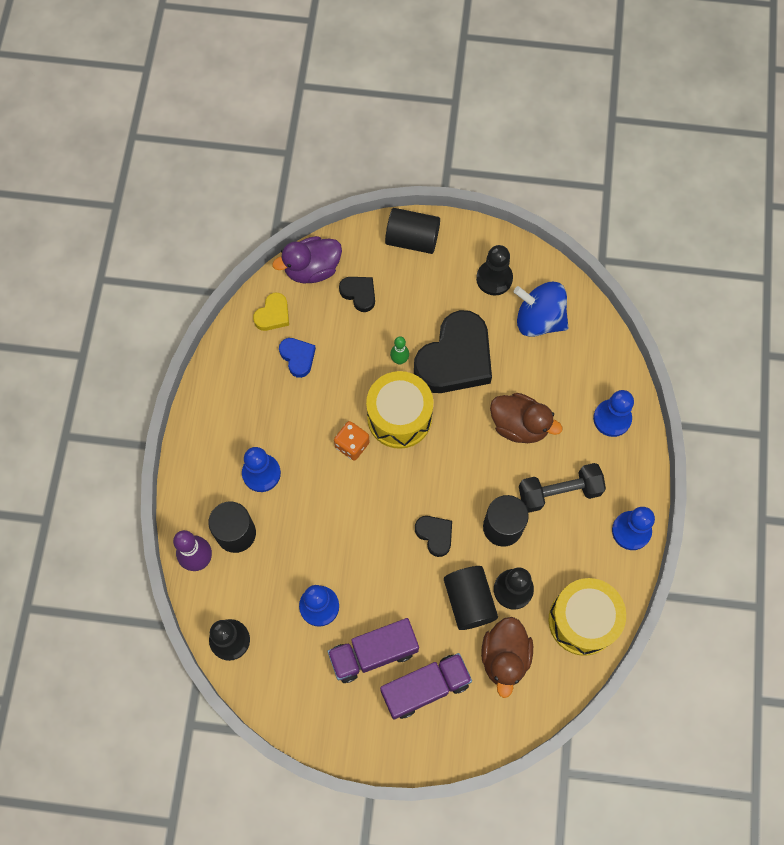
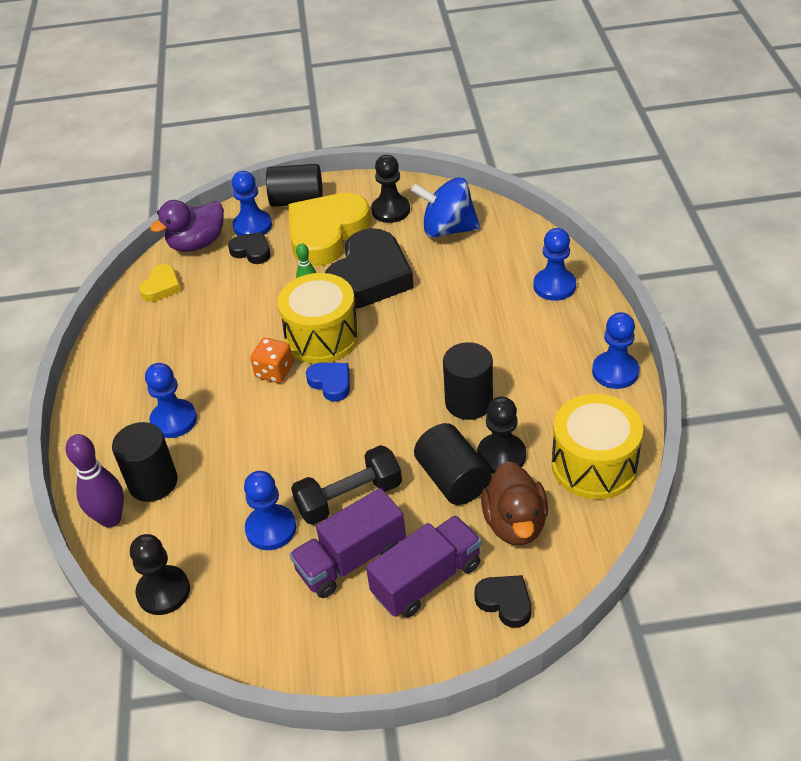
camera: 10 degrees left, 25 degrees down
(298, 357) = (196, 314): blue heart -> blue heart (331, 383)
(365, 261) = (252, 226): none -> blue pawn
(430, 292) = (326, 234): none -> yellow heart
(435, 535) = (392, 428): black heart -> black heart (505, 602)
(519, 425) = (457, 313): brown duck -> none
(559, 492) = (521, 357): black dumbbell -> black dumbbell (349, 498)

